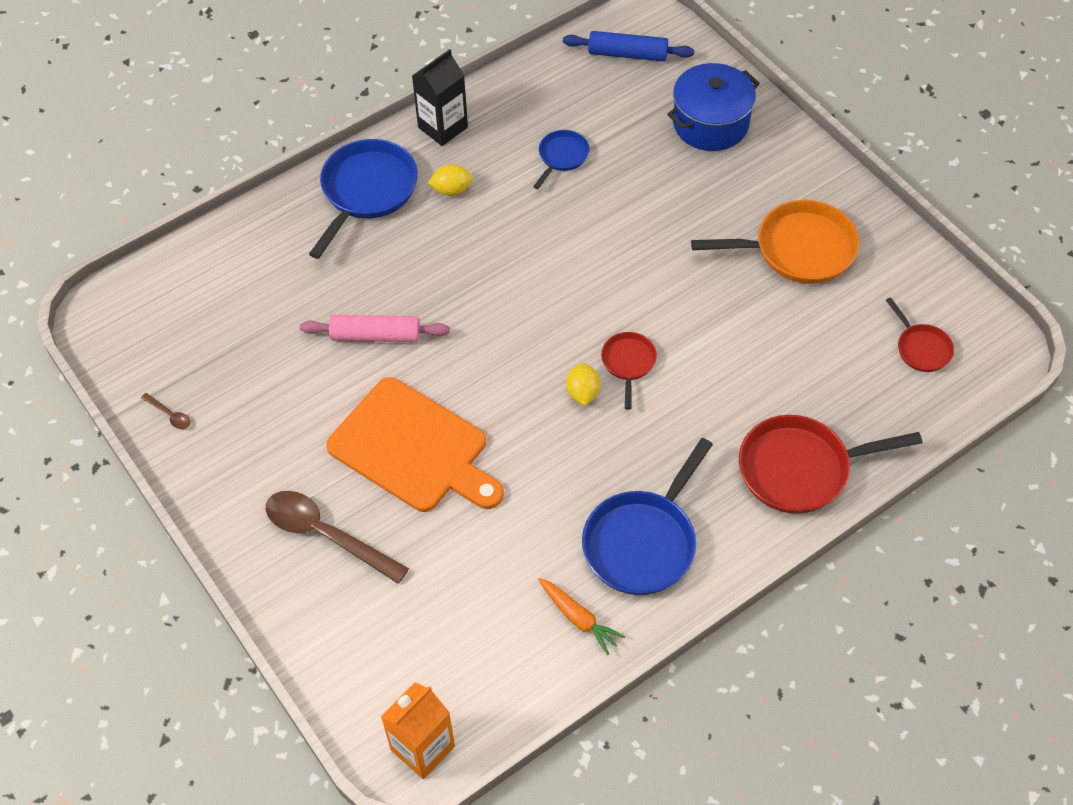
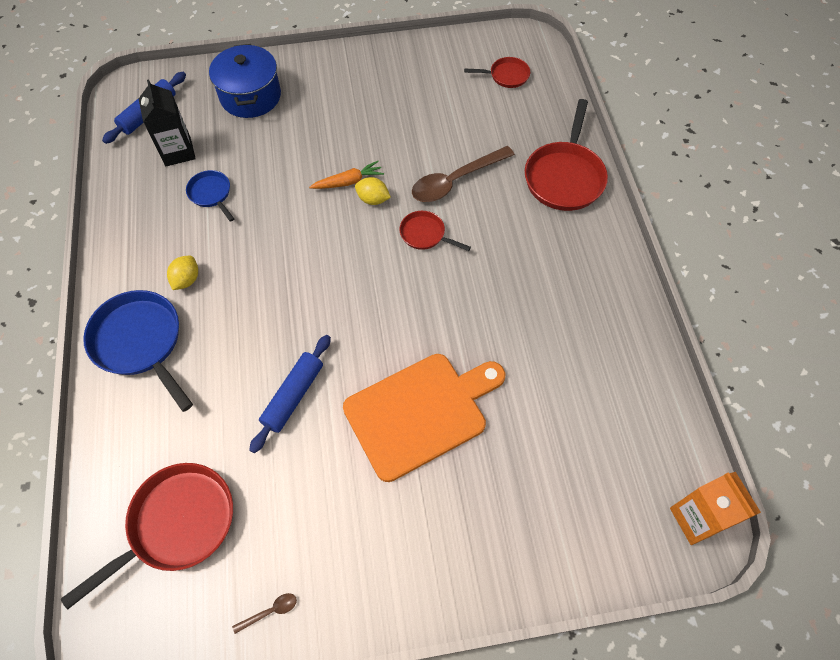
camera: 65 degrees left, 5 degrees up
(212, 309) = (177, 524): none -> red pan
(326, 535) = (469, 516): brown spoon -> brown spoon (455, 180)
(376, 335) = (293, 396): pink rolling pin -> blue rolling pin
(443, 127) = (119, 259): black carton -> black carton (178, 152)
(578, 618) = (625, 360): orange carrot -> orange carrot (348, 182)
(582, 393) = (434, 274): yellow lemon -> yellow lemon (373, 199)
(643, 541) = (579, 291): blue pan -> none
(797, 249) = (390, 99): orange pan -> none

